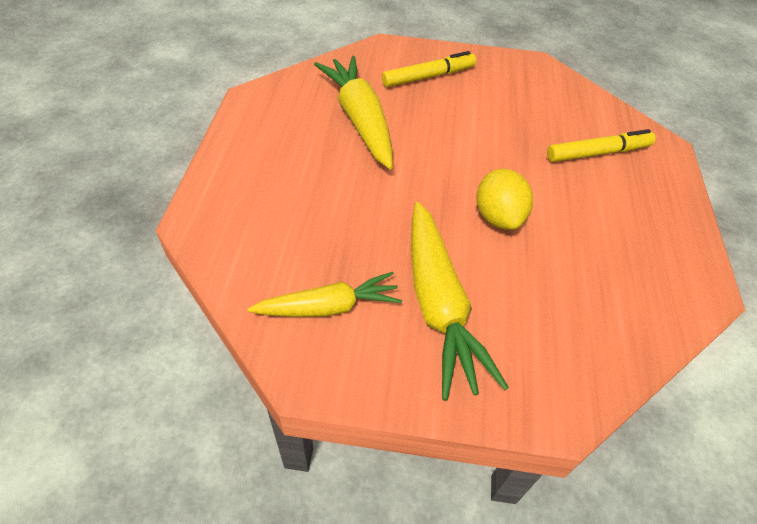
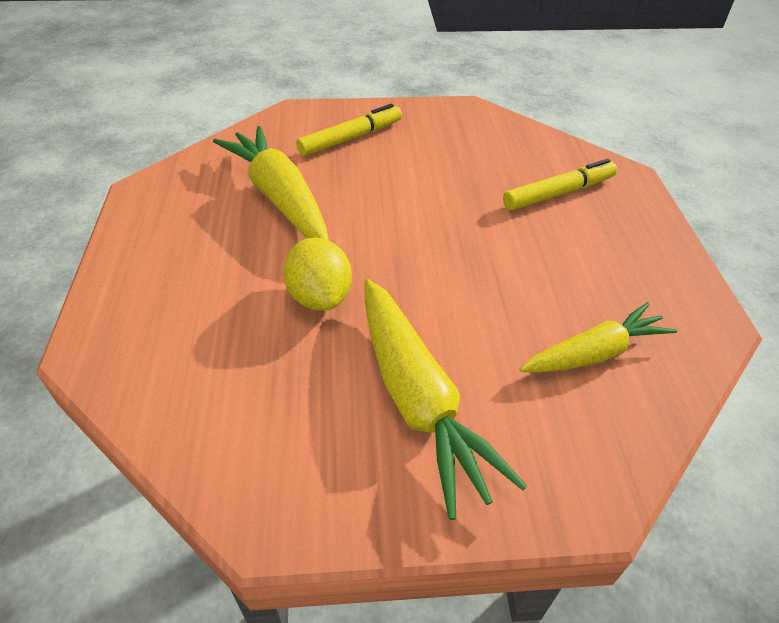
camera: 10 degrees left, 5 degrees down
(329, 307) = (281, 428): yellow carrot -> yellow carrot (594, 353)
(498, 217) = (465, 282): yellow lemon -> yellow lemon (320, 297)

